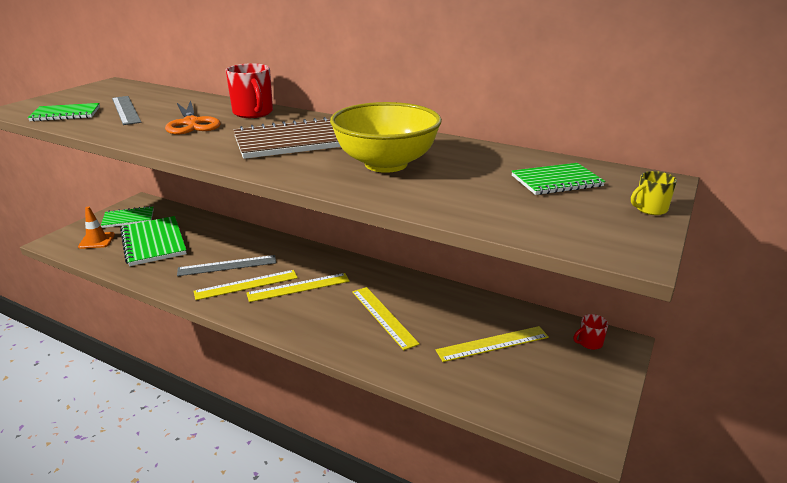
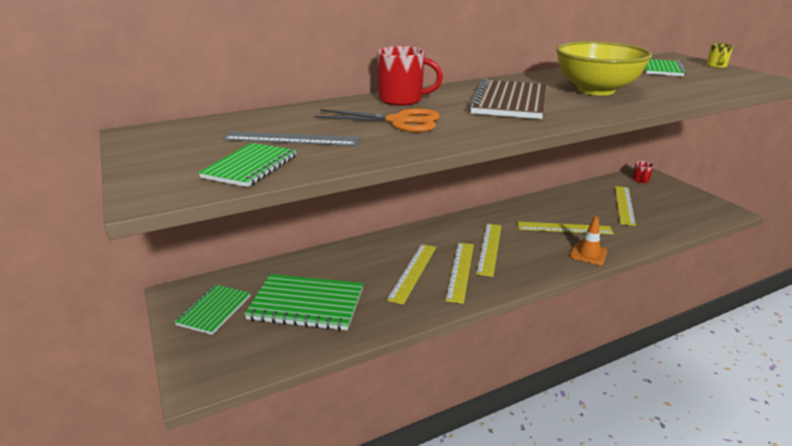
camera: 55 degrees left, 0 degrees up
(97, 241) = (245, 345): orange traffic cone -> orange traffic cone (588, 254)
(227, 266) = (413, 272): grey ruler -> yellow ruler

